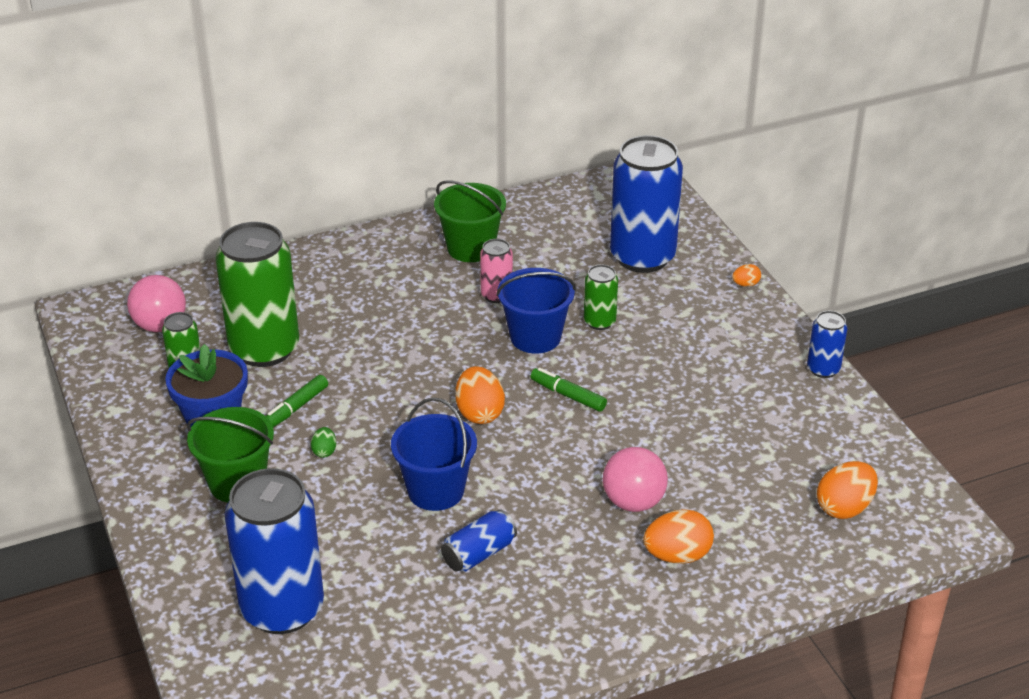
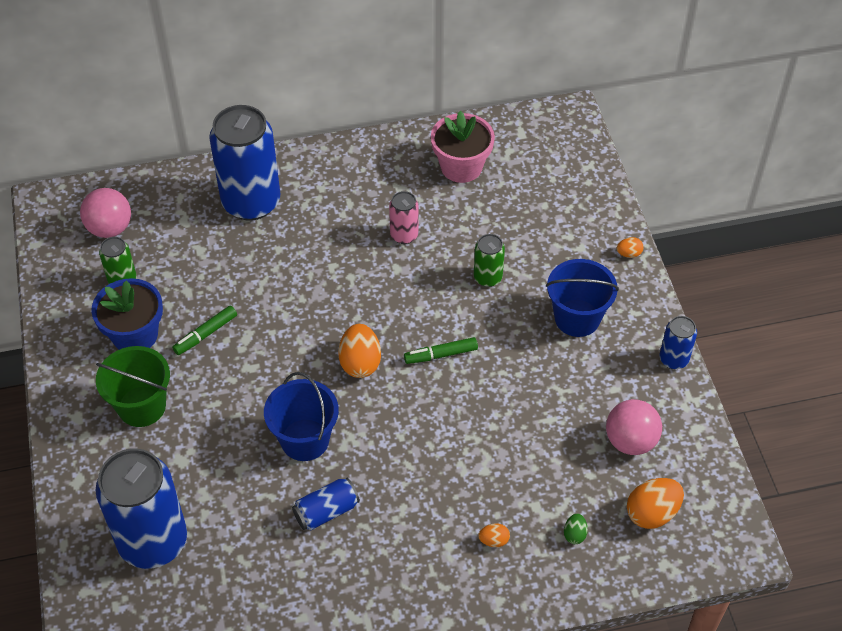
camera: 10 degrees right, 15 degrees up
(264, 349) = (192, 266): green can -> none
(324, 451) = (220, 384): green egg -> green egg (574, 534)
(471, 248) = (393, 179): green bucket -> none
(535, 337) = (427, 286): blue bucket -> blue bucket (577, 318)
(542, 230) = (461, 167): none -> pink flower pot
(568, 395) = (441, 355): green marker -> green marker turned 60 degrees counterclockwise
(633, 502) = (470, 478): pink ball -> pink ball (630, 441)
(642, 257) = (543, 209): blue can -> blue can (251, 202)
(677, 556) = (494, 540): orange egg -> orange egg, size x0.51

